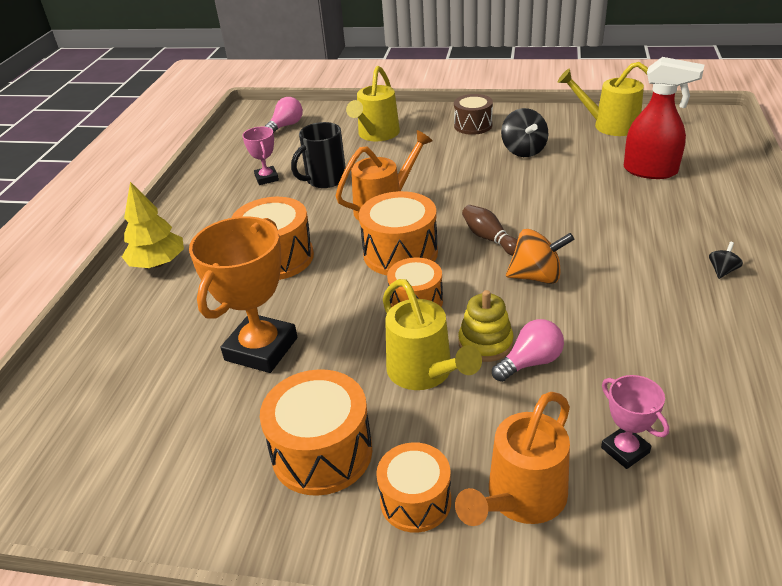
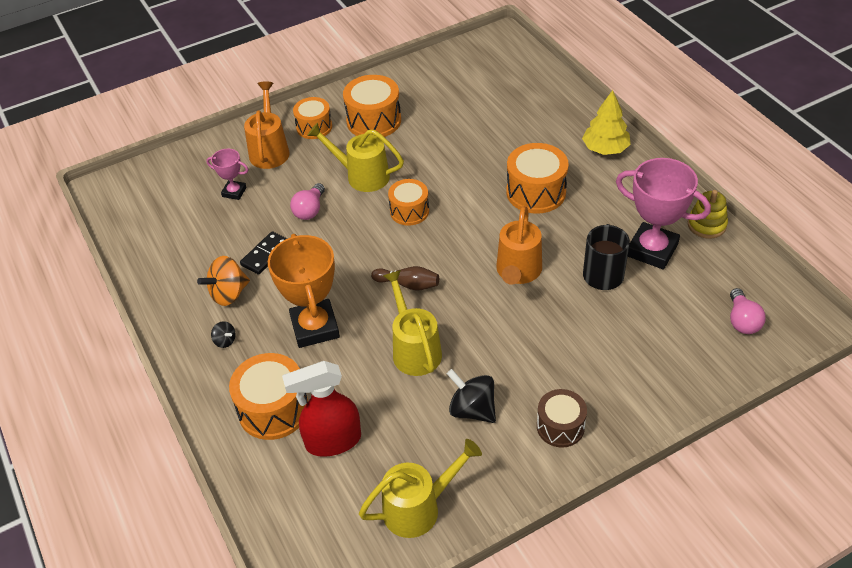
camera: 140 degrees right, 10 degrees up
(261, 349) = (463, 141): orange trophy -> orange trophy (315, 327)
(266, 178) = (652, 250): pink trophy -> pink trophy, size x1.95
(376, 135) = (637, 356): yellow watering can -> yellow watering can (414, 349)
(400, 253) = (458, 239): orange drum -> orange drum (273, 409)
(485, 343) = (344, 208): yellow stacking toy -> yellow stacking toy (706, 225)
(536, 277) = (349, 269): orange spinning top -> orange spinning top (229, 294)
(626, 335) = (266, 255): none -> black domino
(722, 271) = (225, 341): black spinning top -> black spinning top turned 45 degrees counterclockwise

